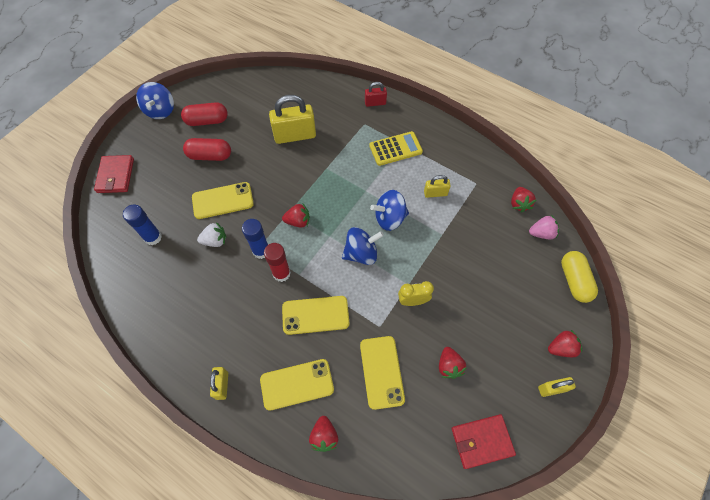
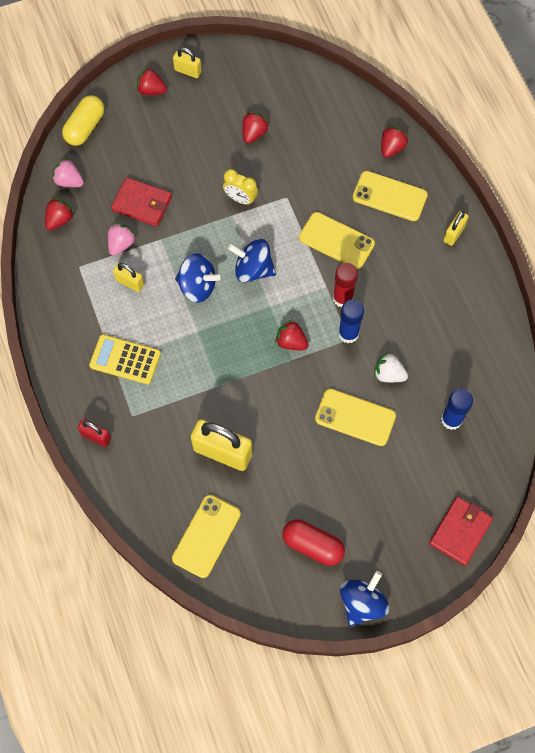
camera: 145 degrees left, 5 degrees up
(210, 156) = (337, 488): red capsule -> none
(381, 372) = (312, 163): yellow phone -> yellow phone (206, 536)
(464, 214) = (121, 244): none -> pink strawberry
(481, 441) = (273, 74): red wallet -> red wallet (142, 204)

